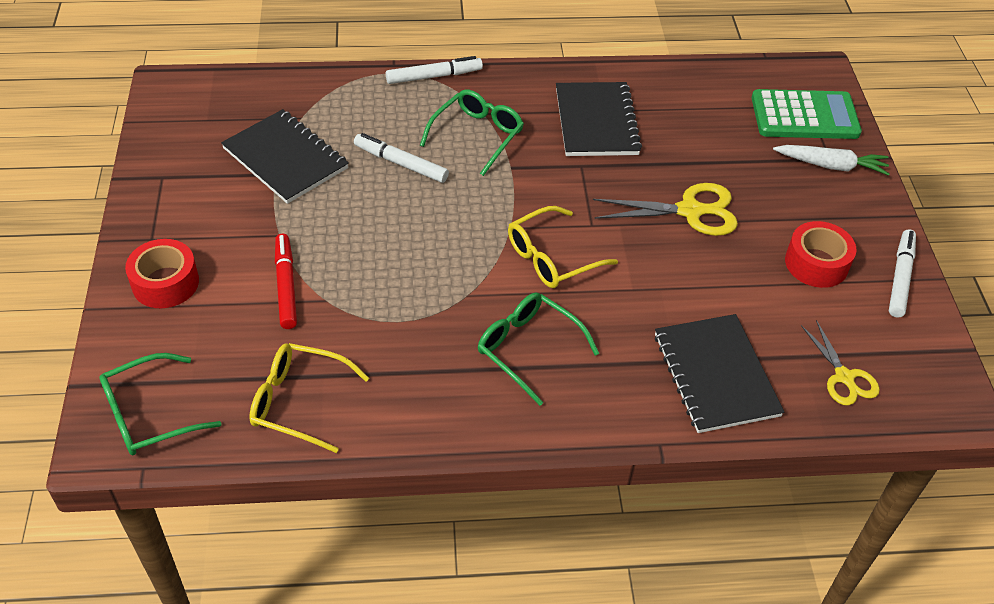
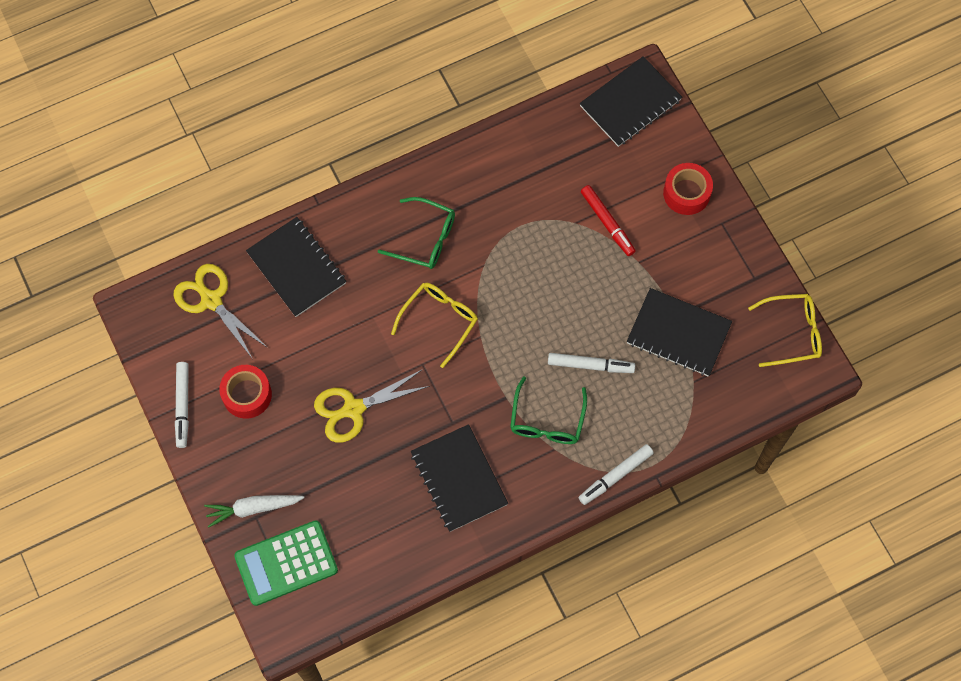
camera: 160 degrees right, 20 degrees up
(149, 415) = (630, 103): green glasses -> black notebook
(299, 402) = (548, 145): yellow glasses -> yellow glasses (792, 333)
(844, 377) = (211, 300): yellow scissors -> yellow scissors, size x1.53

